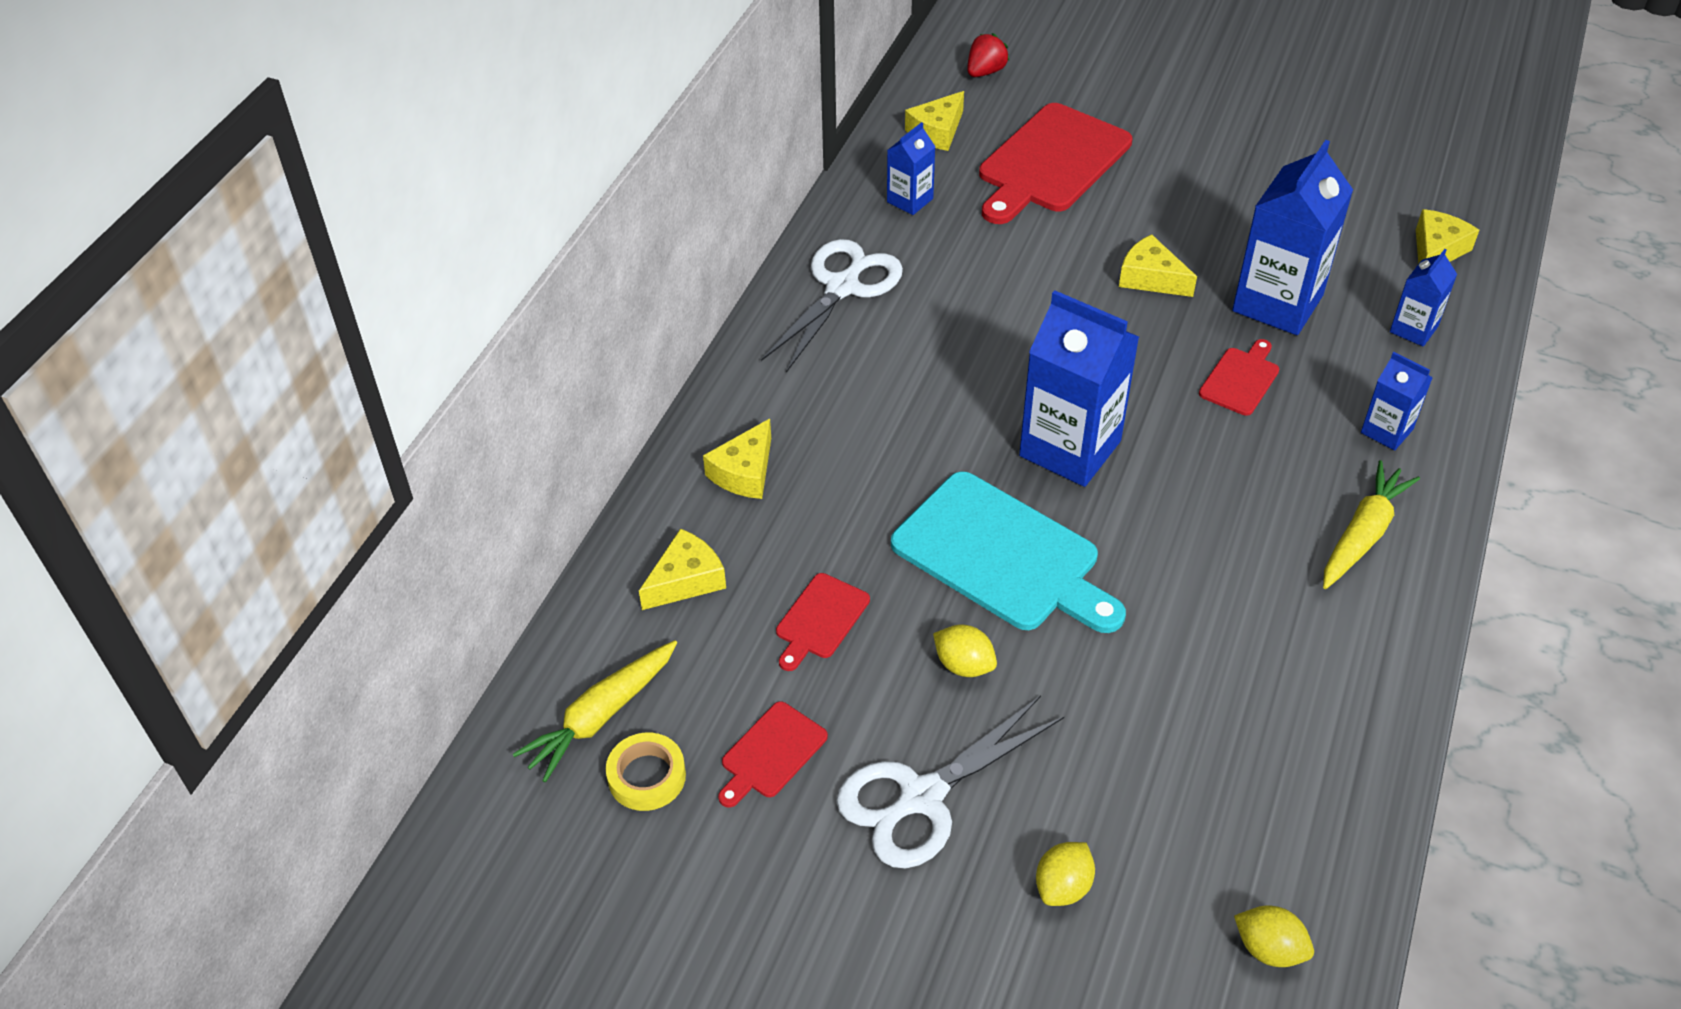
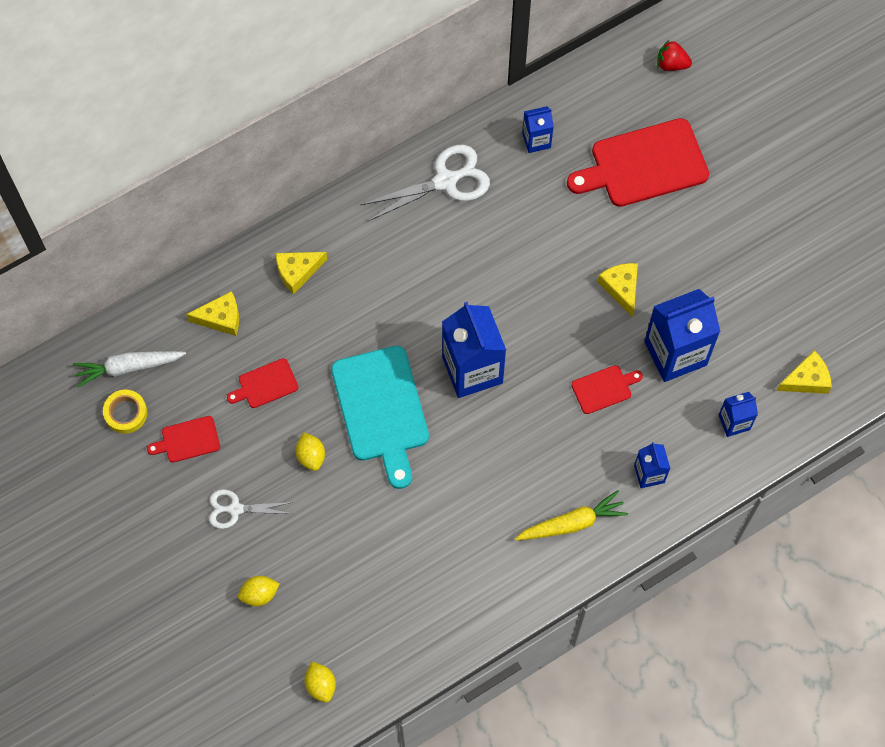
camera: 35 degrees right, 20 degrees up
(601, 717) = (128, 367): yellow carrot -> white carrot
(921, 798) = (235, 509): white scissors -> white scissors, size x0.61
(937, 131) = (599, 96): yellow cheese -> none
(985, 72) = (671, 64): red strawberry -> red strawberry turned 150 degrees counterclockwise

